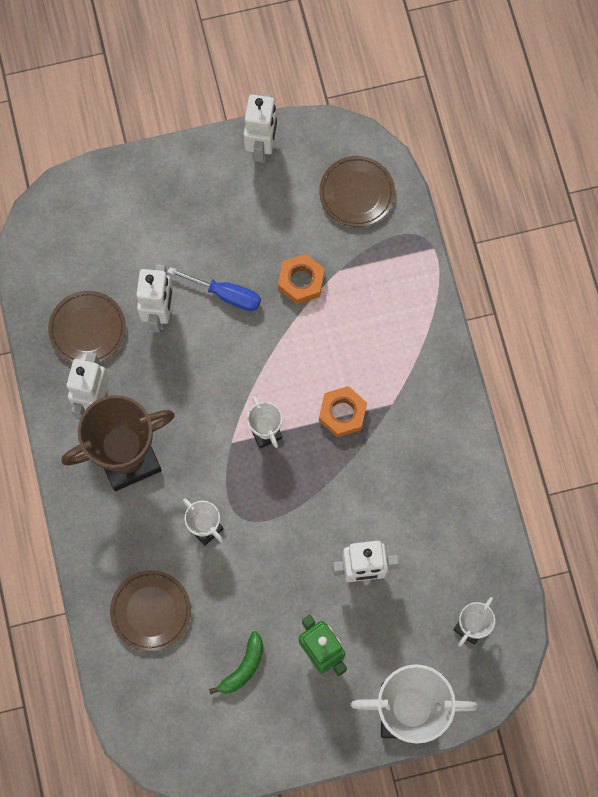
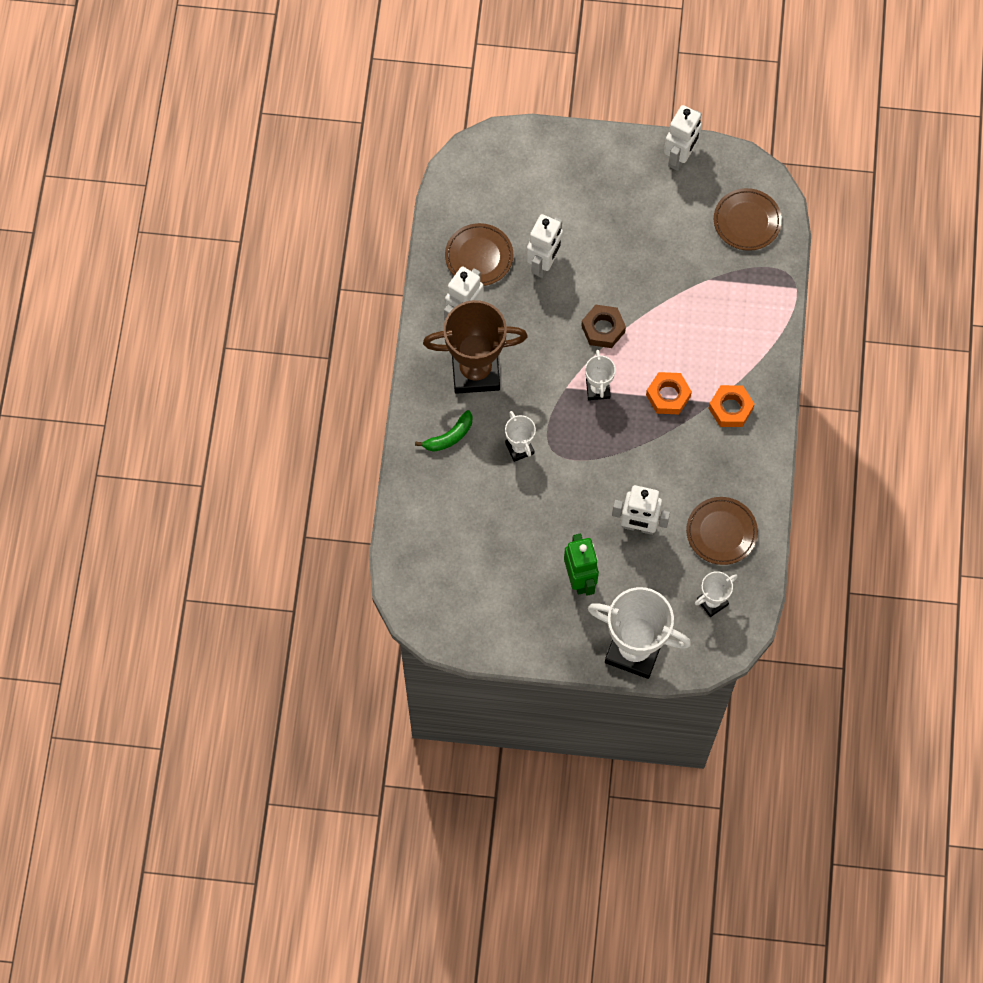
camera: 20 degrees right, 5 degrees down
(151, 611) = (450, 498): brown plate -> brown plate (721, 532)
(226, 294) = (605, 267): blue screwdriver -> none
(243, 667) = (510, 568): green banana -> green banana (449, 436)
(248, 363) = (603, 329): none -> brown nut
(301, 281) = (673, 277): orange nut -> orange nut (730, 408)

